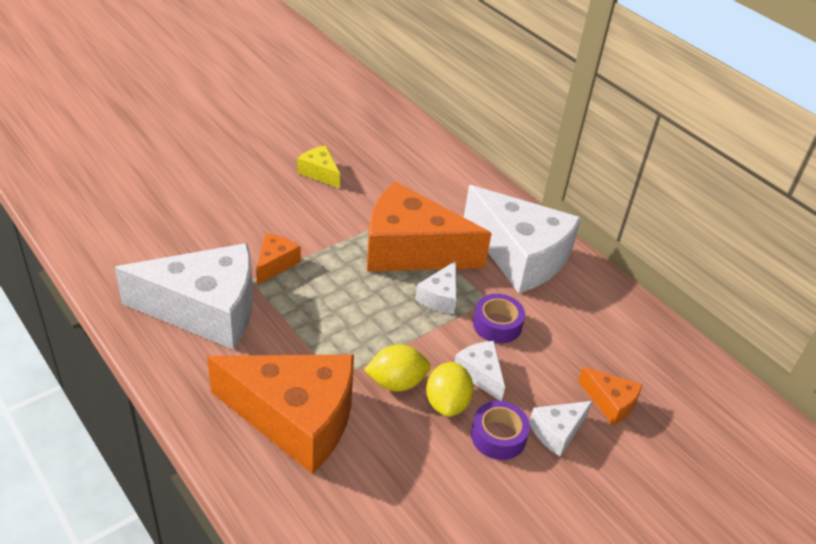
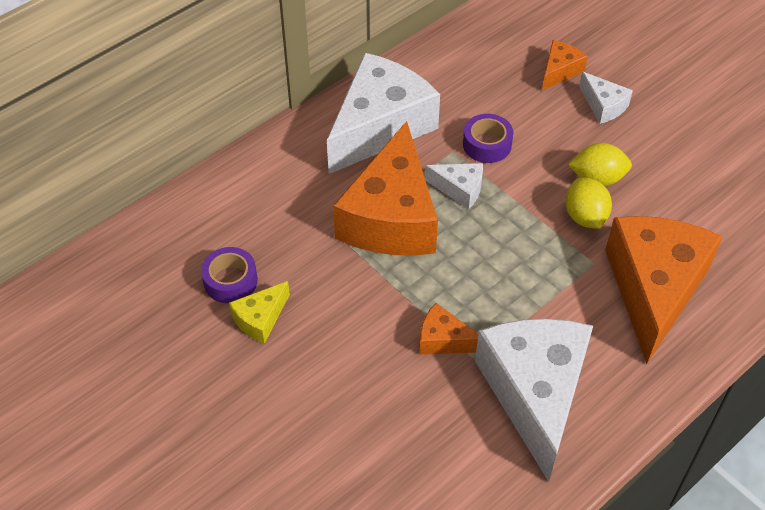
camera: 90 degrees left, 10 degrees up
(480, 374) = (554, 156): white cheese -> none
(498, 436) = (622, 143): purple tape -> purple tape (230, 281)

